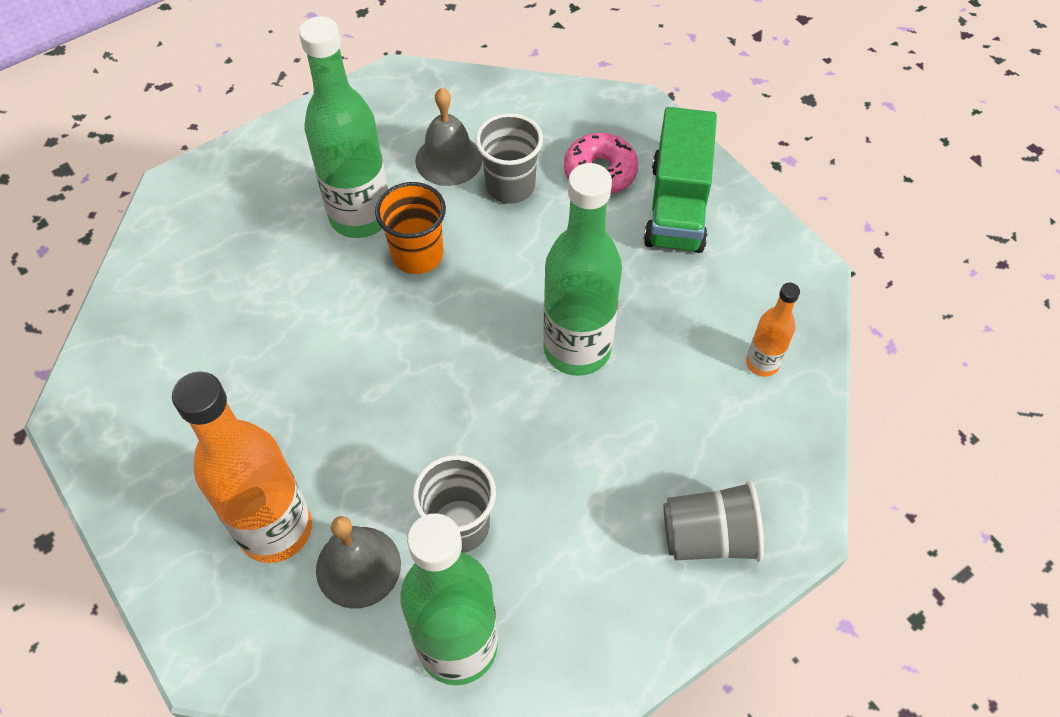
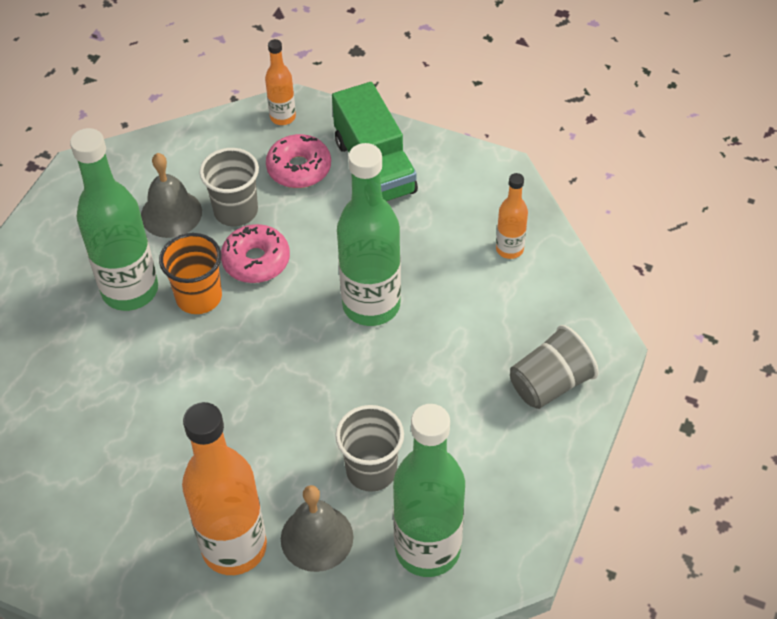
camera: 30 degrees left, 5 degrees down
(495, 245) = (256, 261): none -> pink donut
(619, 113) = (283, 117): none -> orange bottle

